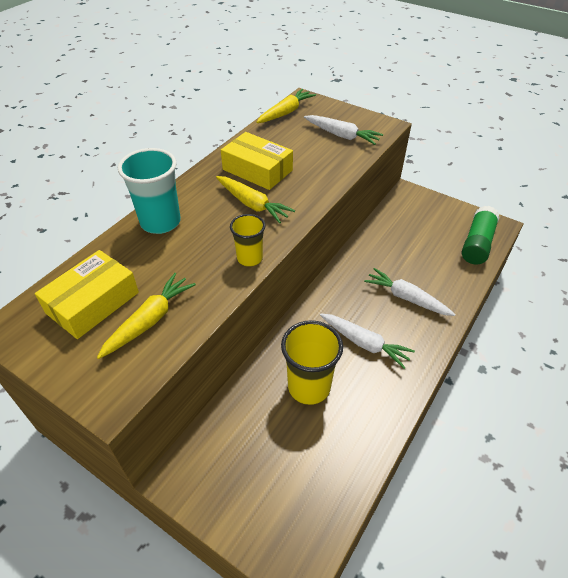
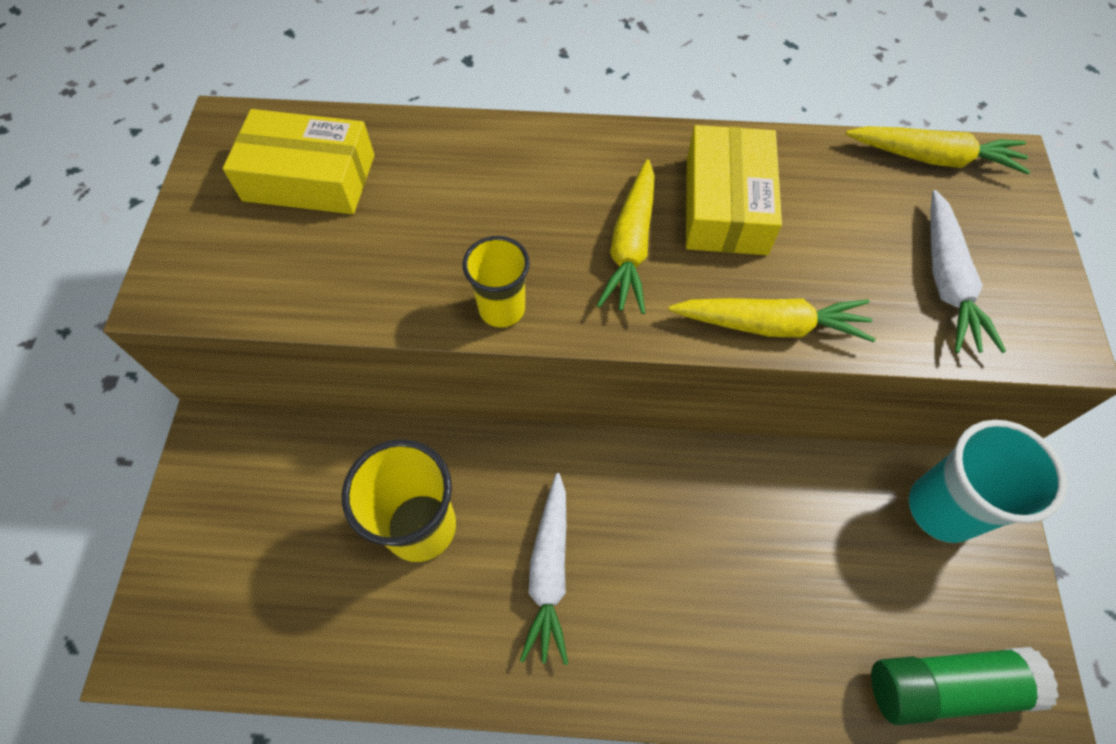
camera: 60 degrees right, 15 degrees up
(150, 320) = (310, 257): yellow carrot -> yellow carrot (771, 325)
(160, 222) = (506, 155): turquoise cup -> turquoise cup (942, 508)
(406, 298) = (695, 600): white carrot -> none

